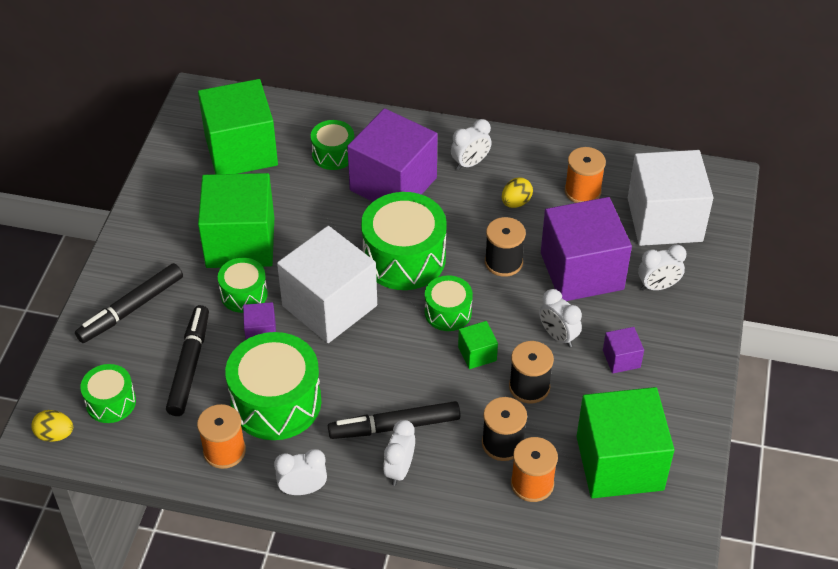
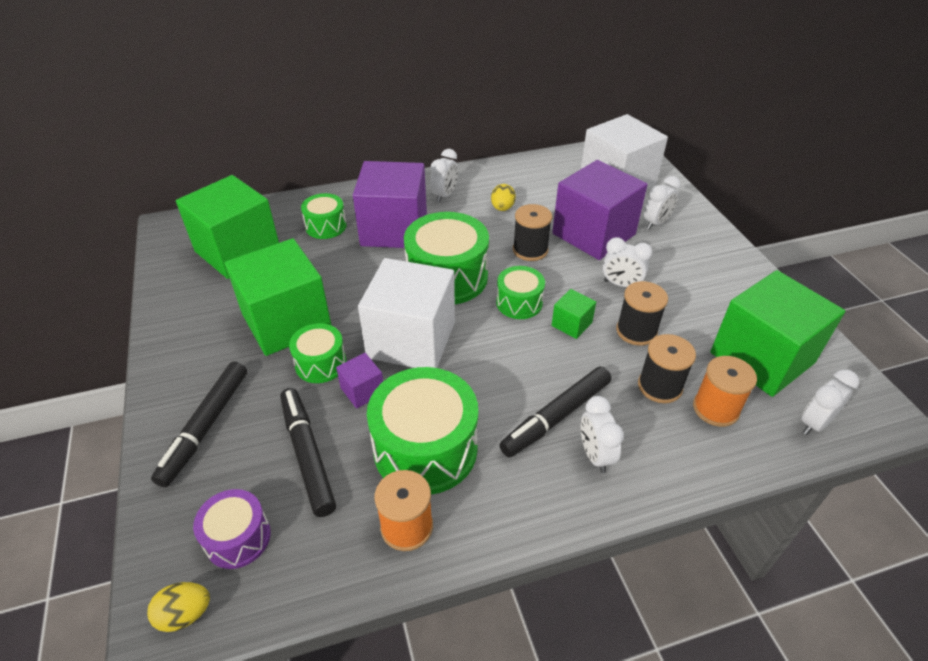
camera: 30 degrees left, 5 degrees down
(111, 402) = (238, 538): green drum -> purple drum
(303, 489) = (520, 525): white clock -> white clock (814, 423)
(582, 191) = (544, 185): orange spool -> none
(621, 359) = (682, 281): purple cube -> none

